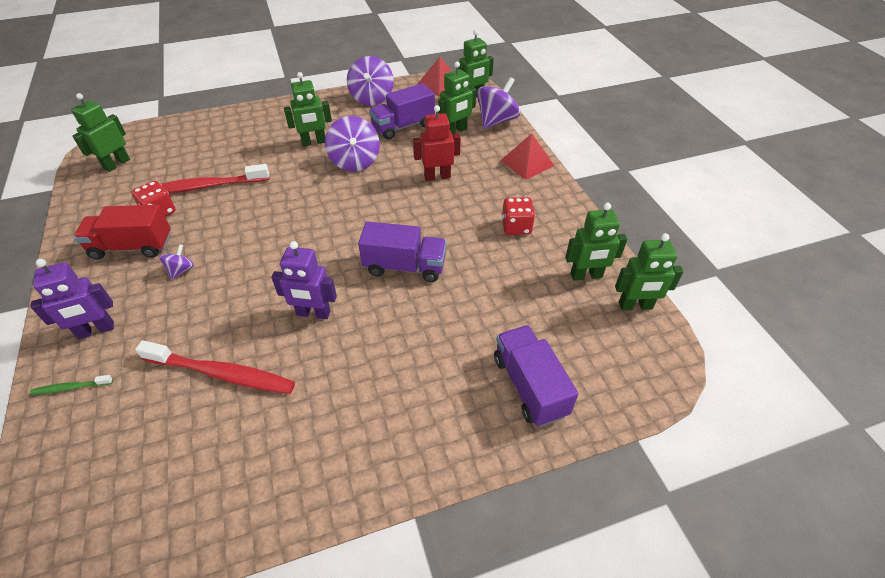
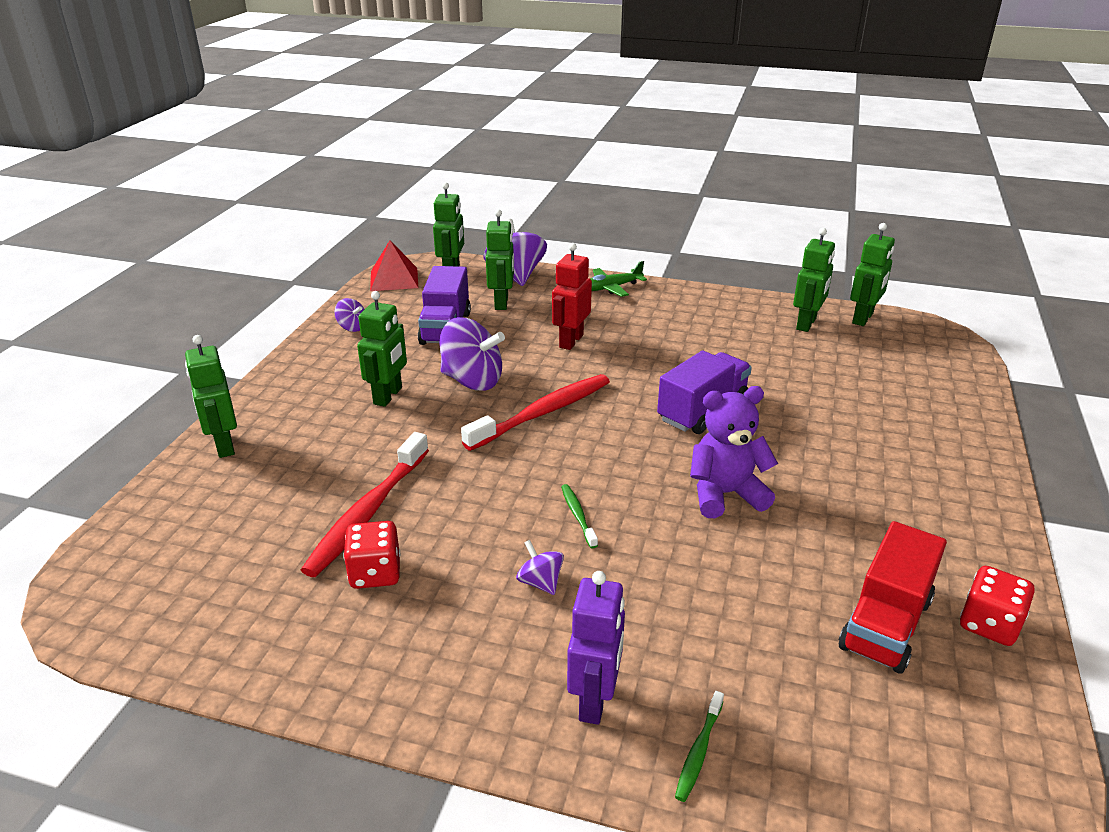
camera: 55 degrees left, 15 degrees down
(117, 164) = (173, 593): green robot -> green robot (224, 445)
(132, 247) = (431, 621): red truck -> red truck (885, 624)
(222, 373) = (774, 593): red toothbrush -> red toothbrush (543, 413)
(249, 259) = (578, 515): none -> green toothbrush
(313, 313) = (725, 494): purple robot -> purple teddy bear
(372, 98) = (352, 327): purple spinning top -> purple spinning top, size x0.50
(516, 227) = (704, 330): red dice -> red dice (989, 624)
(527, 163) = (611, 288): red pyramid -> green plane
(529, 386) = (923, 402): purple truck -> none

